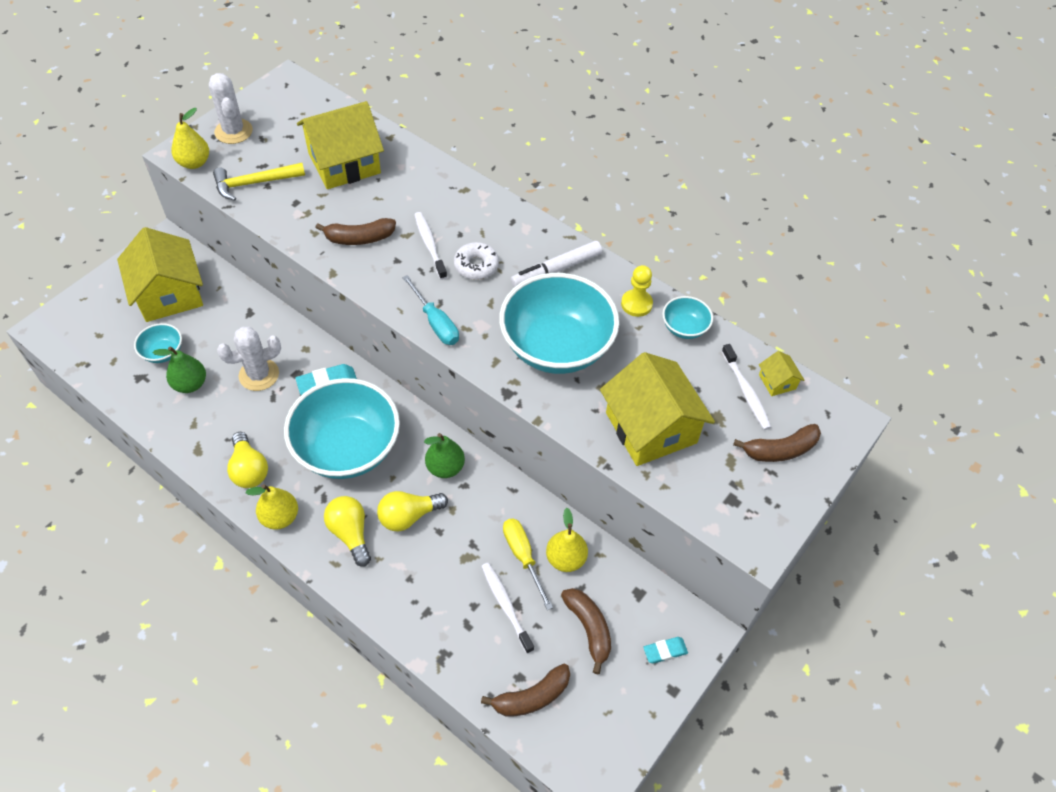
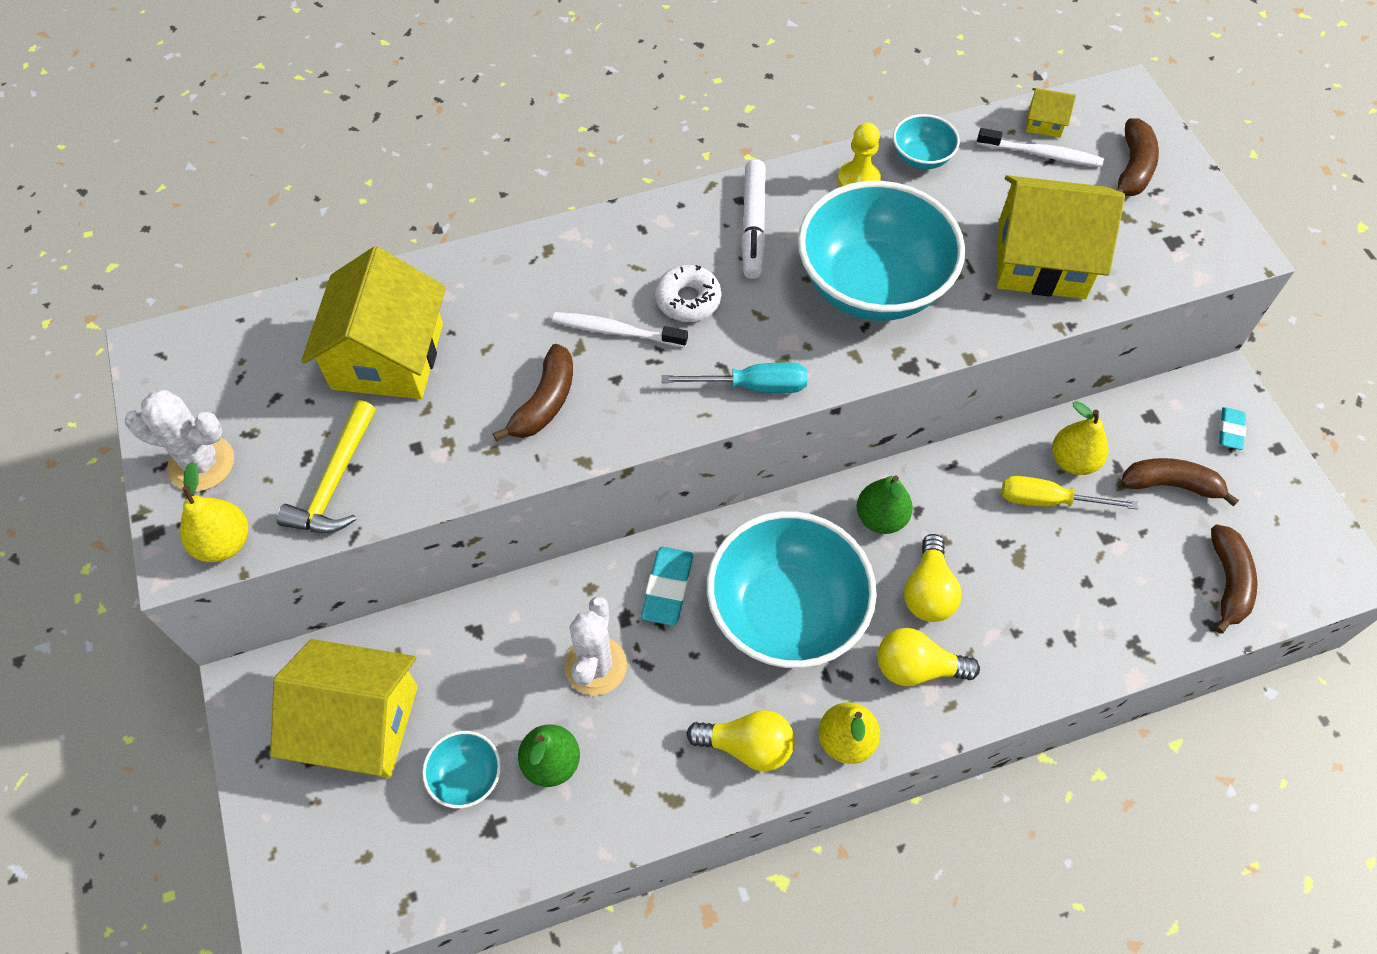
camera: 55 degrees left, 5 degrees up
(505, 605) = (1103, 550): white toothbrush -> none

